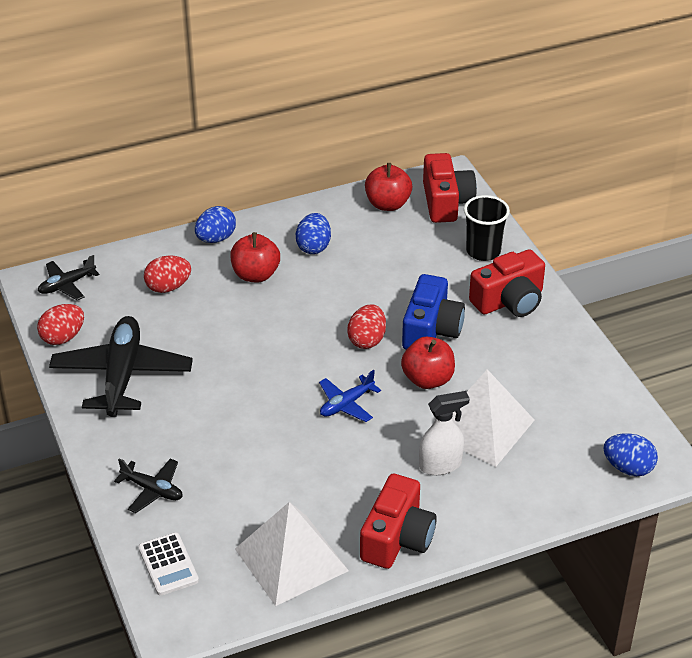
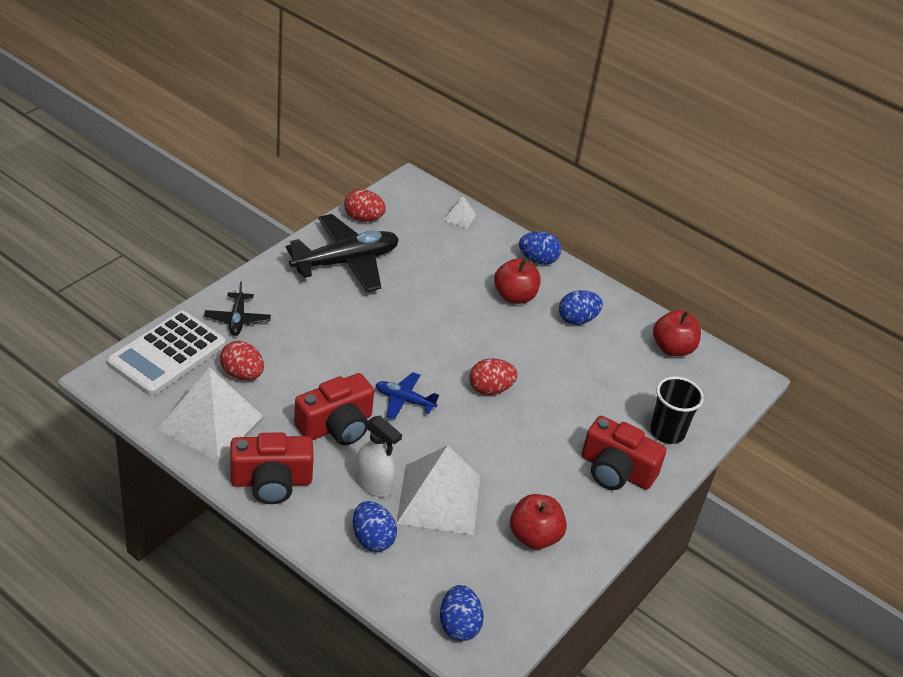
camera: 55 degrees right, 0 degrees up
(67, 285) = (420, 200): black plane -> none
(114, 267) = (459, 217): none -> white pyramid
(168, 287) = (460, 253): red egg -> red egg (242, 374)
(168, 564) = (167, 354): white calculator -> white calculator, size x1.82
(427, 379) = (471, 444): red apple -> red apple (534, 536)
(431, 330) = (535, 427): blue camera -> none
(446, 202) = (711, 386): red camera -> red camera (336, 426)
(505, 489) = (372, 539): none -> blue egg

